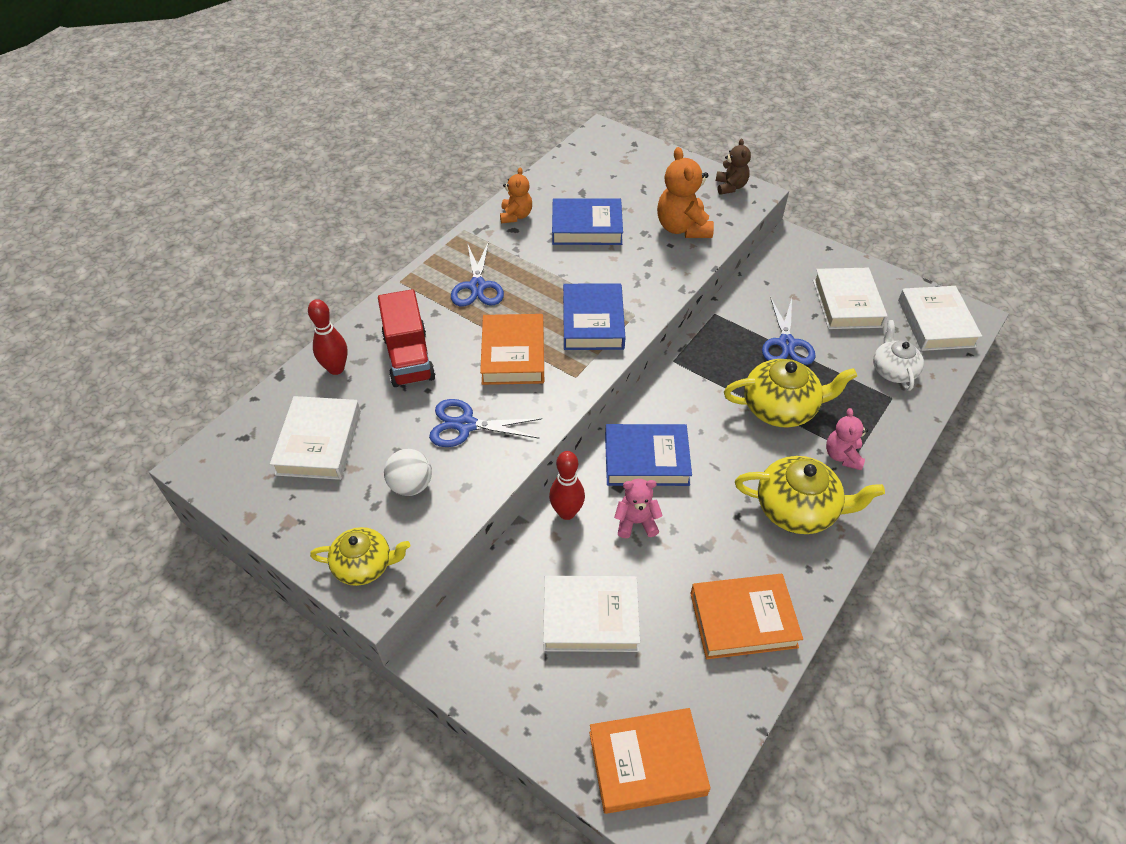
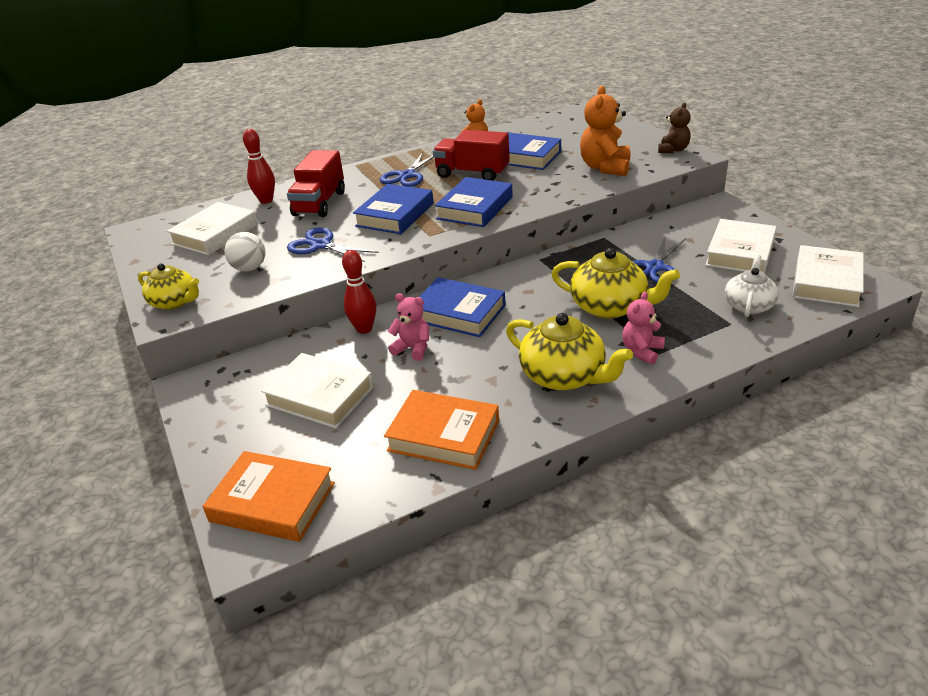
camera: 30 degrees right, 15 degrees down
(513, 354) = (395, 215): orange book -> blue book
(550, 267) = (472, 173): none -> red truck

